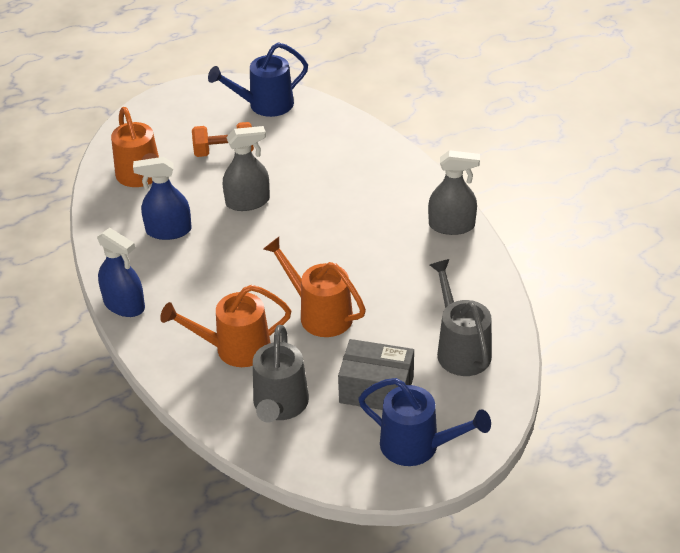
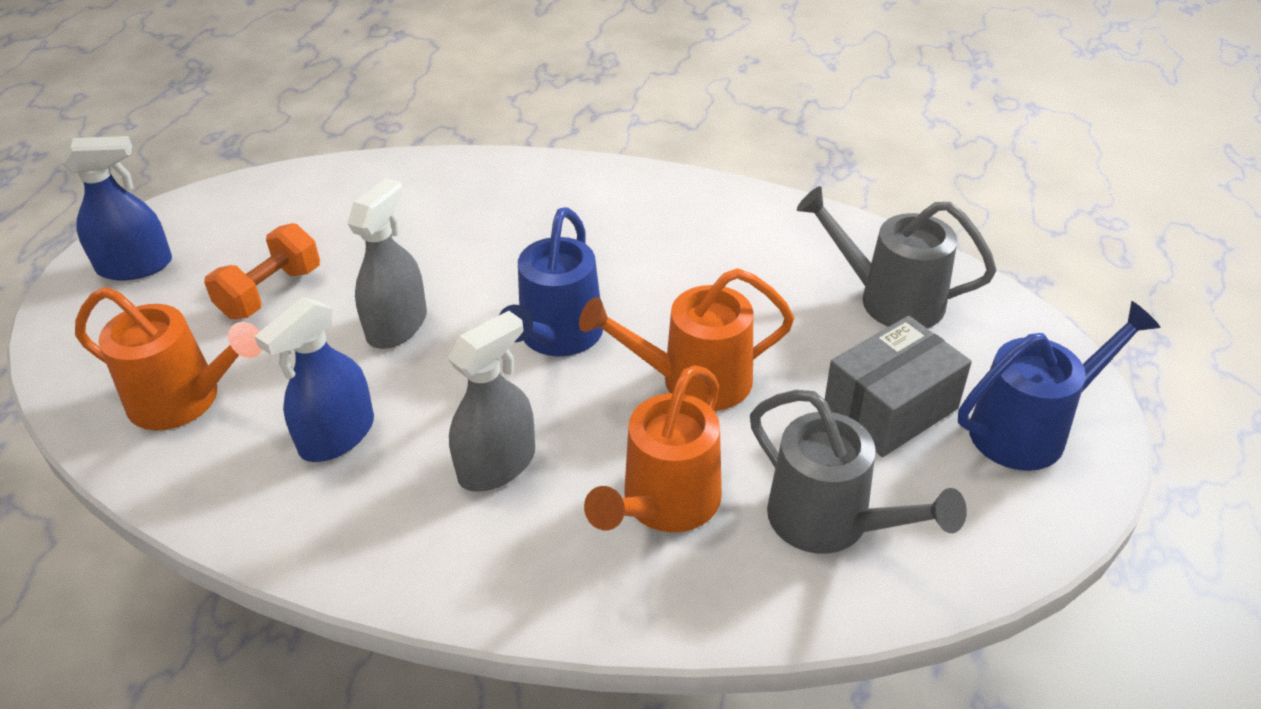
camera: 50 degrees left, 0 degrees up
(124, 305) = (422, 581): blue spray bottle -> blue spray bottle (135, 266)
(264, 105) = (246, 211): blue watering can -> blue watering can (557, 337)
(451, 225) = (673, 193): grey spray bottle -> grey spray bottle (497, 465)

